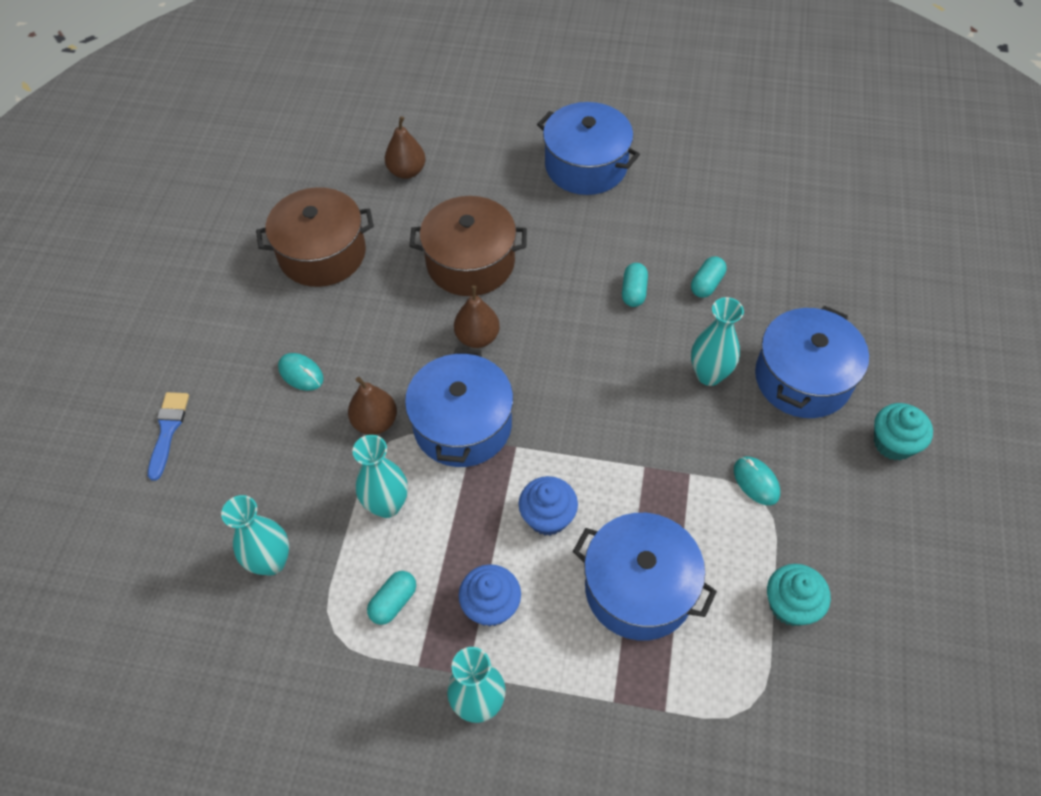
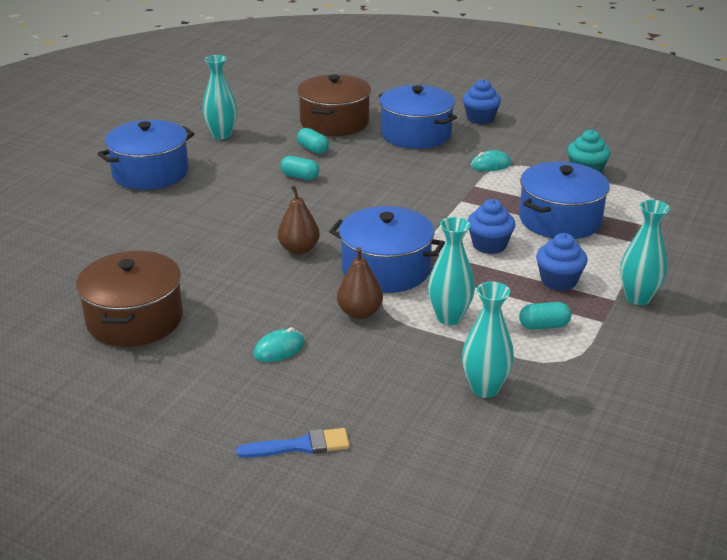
camera: 75 degrees left, 25 degrees down
(168, 430) = (300, 446): blue brush -> blue brush turned 150 degrees clockwise
(393, 602) = (544, 326): turquoise capsule -> turquoise capsule turned 60 degrees counterclockwise
(407, 171) = (70, 258): brown pear -> none
(470, 262) = (213, 241): brown pot -> brown pot (334, 122)
(709, 375) = (394, 163): turquoise vase -> turquoise vase (222, 135)
(893, 443) = (480, 118): turquoise cupcake -> blue cupcake

